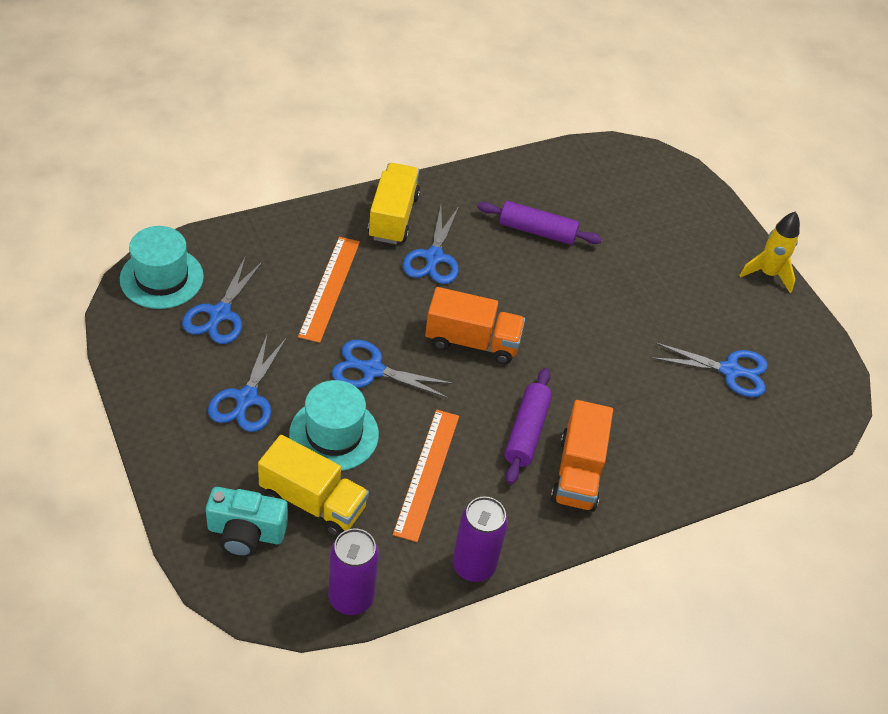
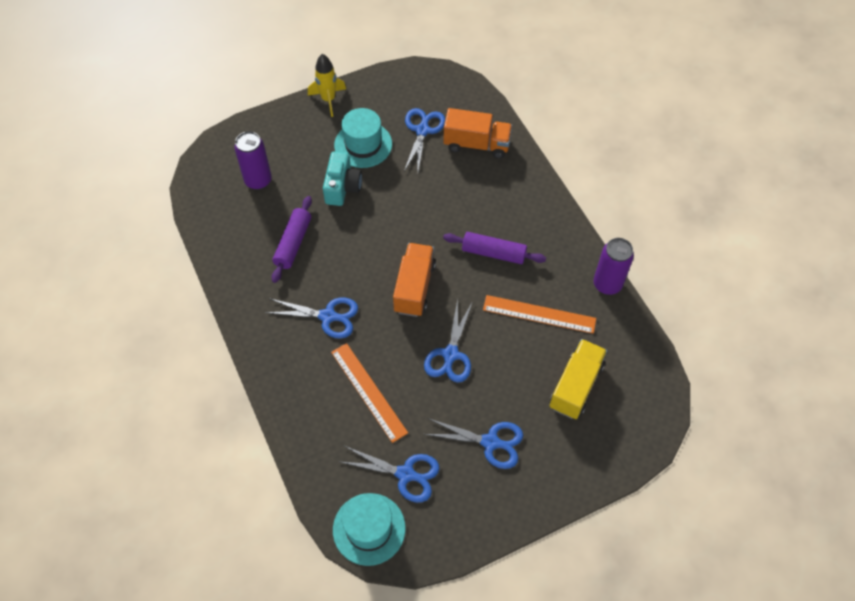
camera: 85 degrees left, 10 degrees up
(246, 533) = (609, 428): turquoise camera -> turquoise camera (342, 187)
(330, 288) = (368, 391): orange ruler -> orange ruler turned 45 degrees clockwise
(334, 434) = (514, 377): turquoise hat -> turquoise hat (363, 144)
(351, 598) = (646, 356): purple can -> purple can (258, 180)
(393, 217) = (283, 348): yellow truck -> none
(578, 472) = (523, 223): orange truck -> orange truck (476, 144)

